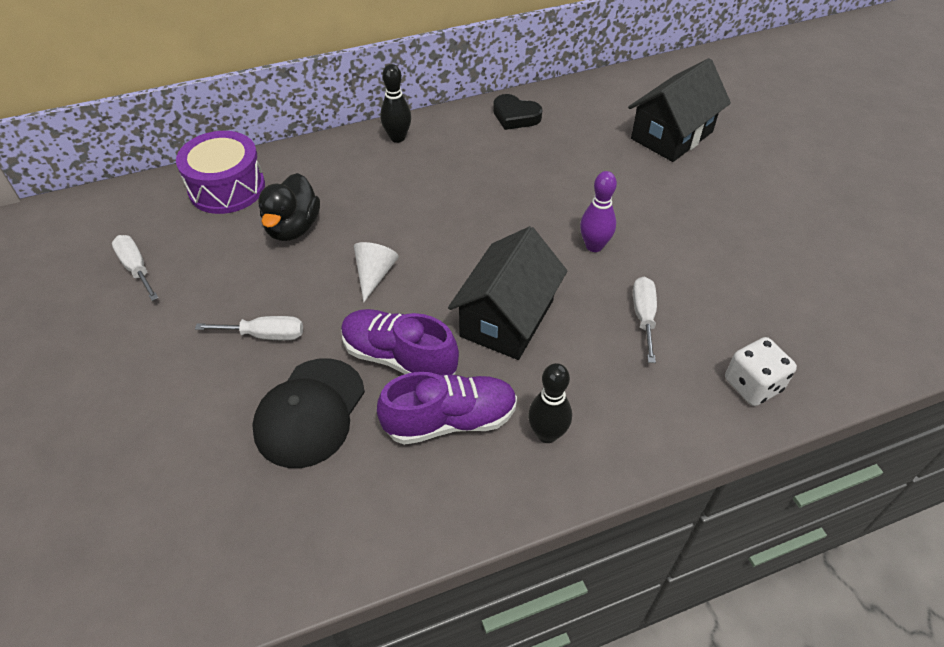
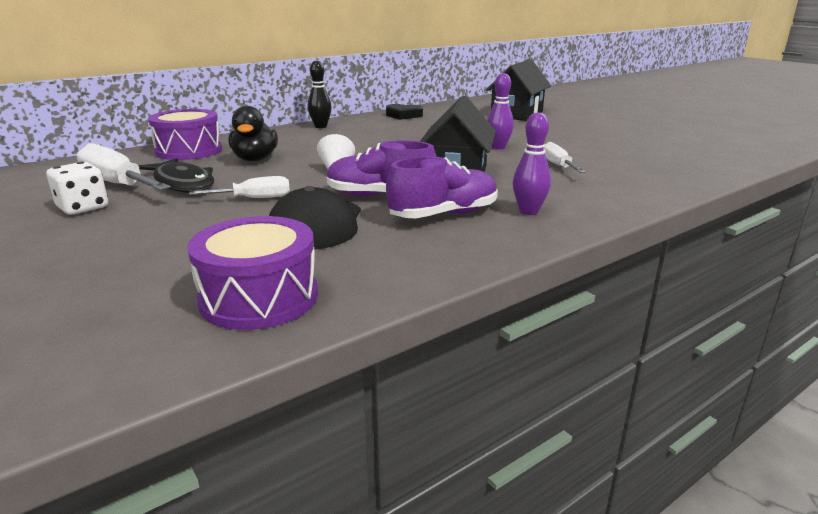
camera: 15 degrees left, 25 degrees down
(136, 268) = (117, 184): white screwdriver -> white screwdriver, size x1.70
(201, 280) = (183, 183): none -> black fish
(215, 552) = (259, 297): none -> purple drum
(547, 434) = (528, 211): black bowling pin -> purple bowling pin
(752, 385) = (660, 180): white dice -> white dice (83, 208)

